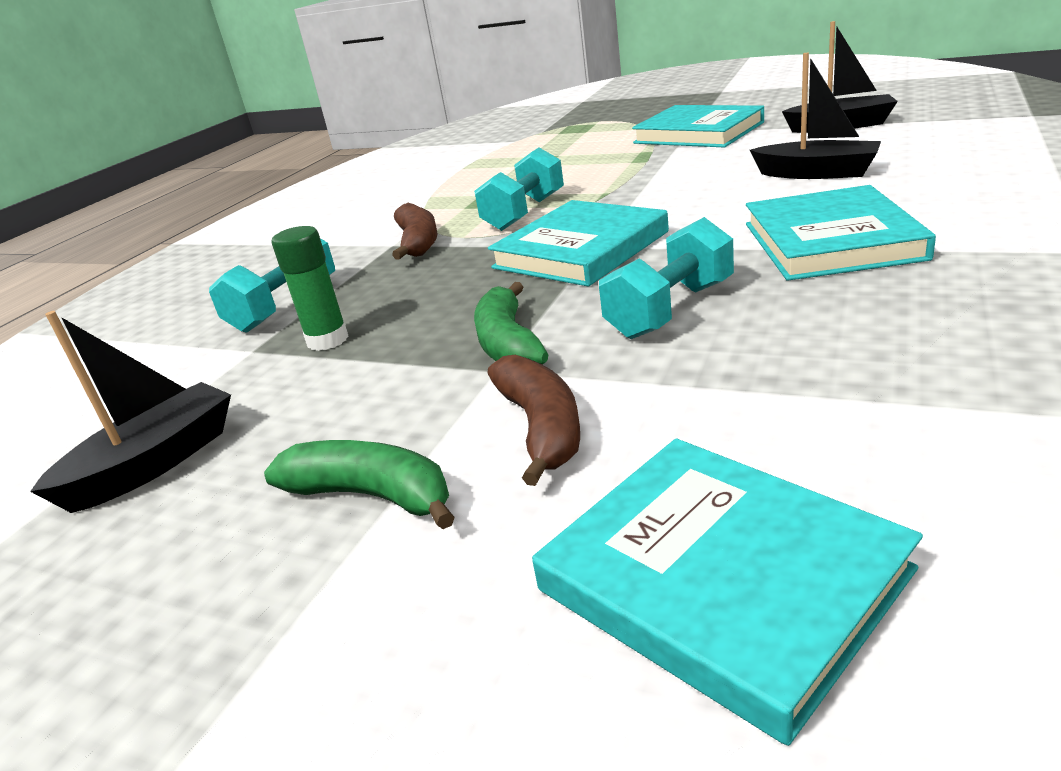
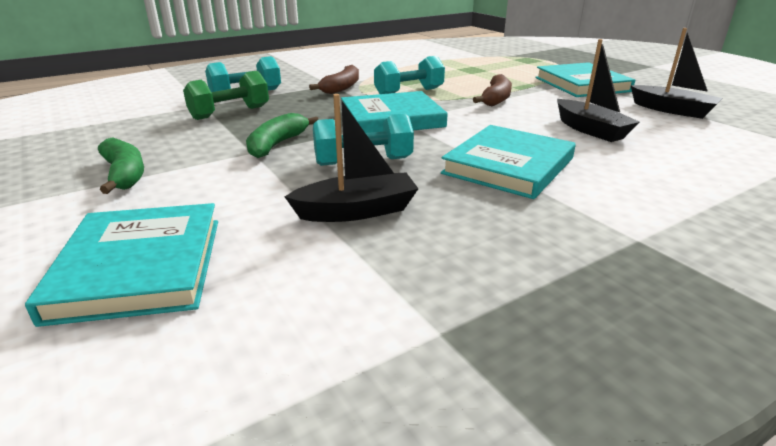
camera: 30 degrees right, 0 degrees up
(155, 463) = (103, 130): black boat -> black boat (357, 211)
(327, 340) = (230, 113): green glue stick -> green dumbbell
(541, 428) = (215, 181): brown banana -> brown banana (496, 99)

